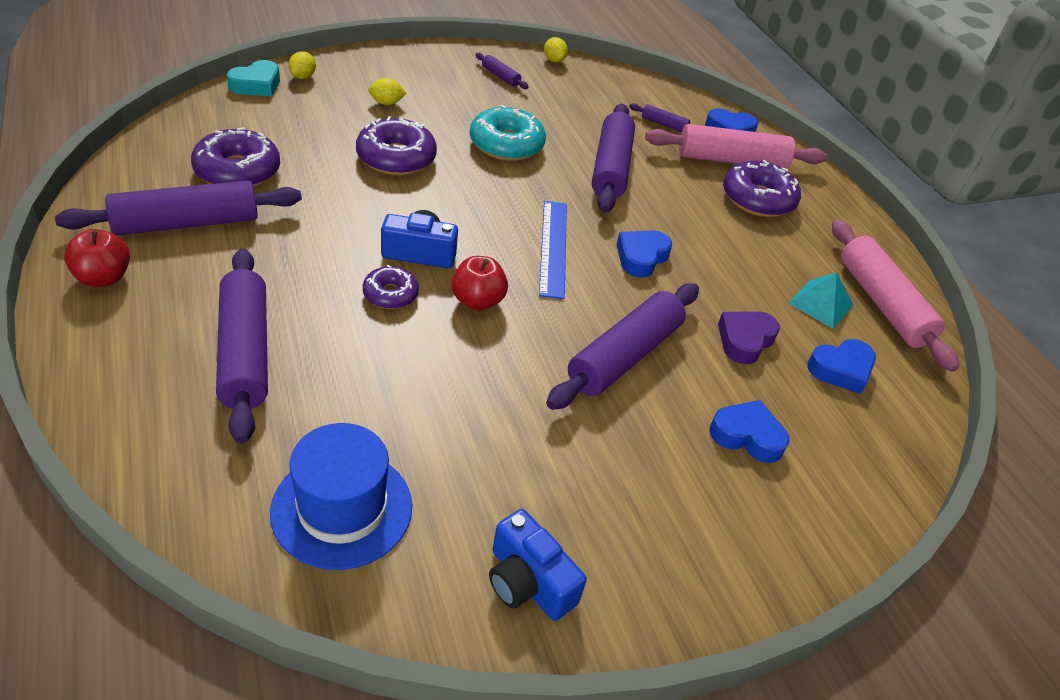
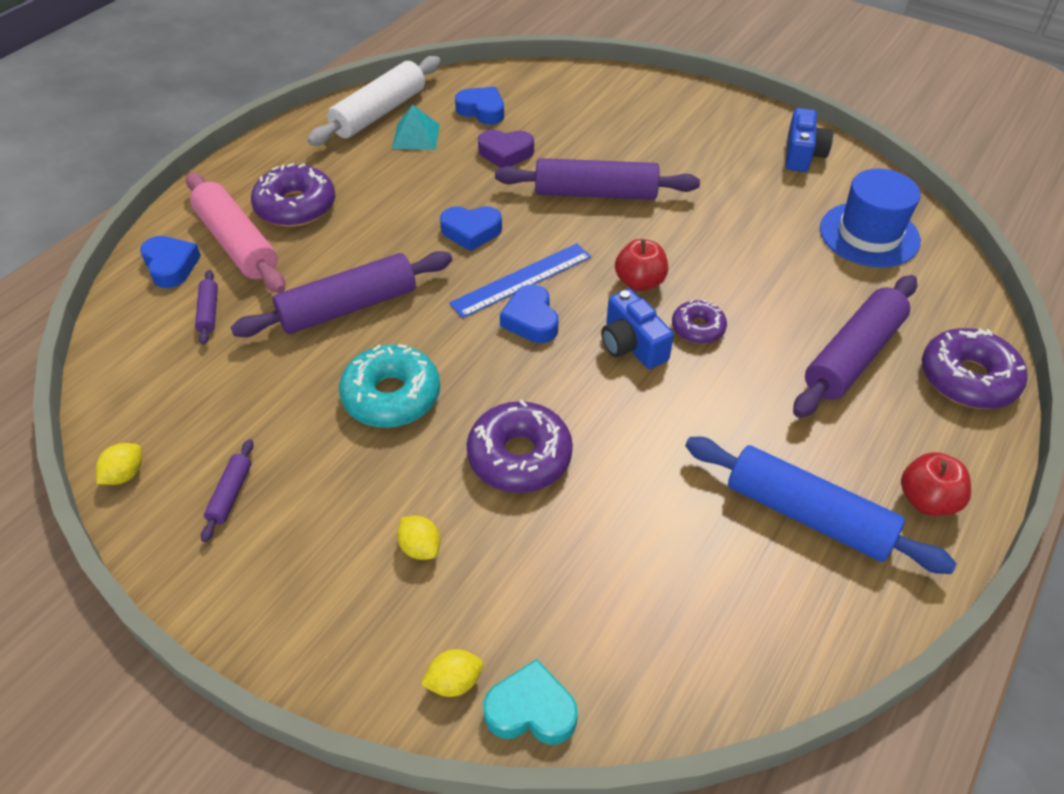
camera: 120 degrees left, 5 degrees up
(187, 223) = (807, 515): purple rolling pin -> blue rolling pin
(237, 171) = (699, 554): purple donut -> purple donut (967, 379)
(747, 436) = (596, 125): blue heart -> blue heart (531, 320)
(882, 303) = (379, 113): pink rolling pin -> white rolling pin

